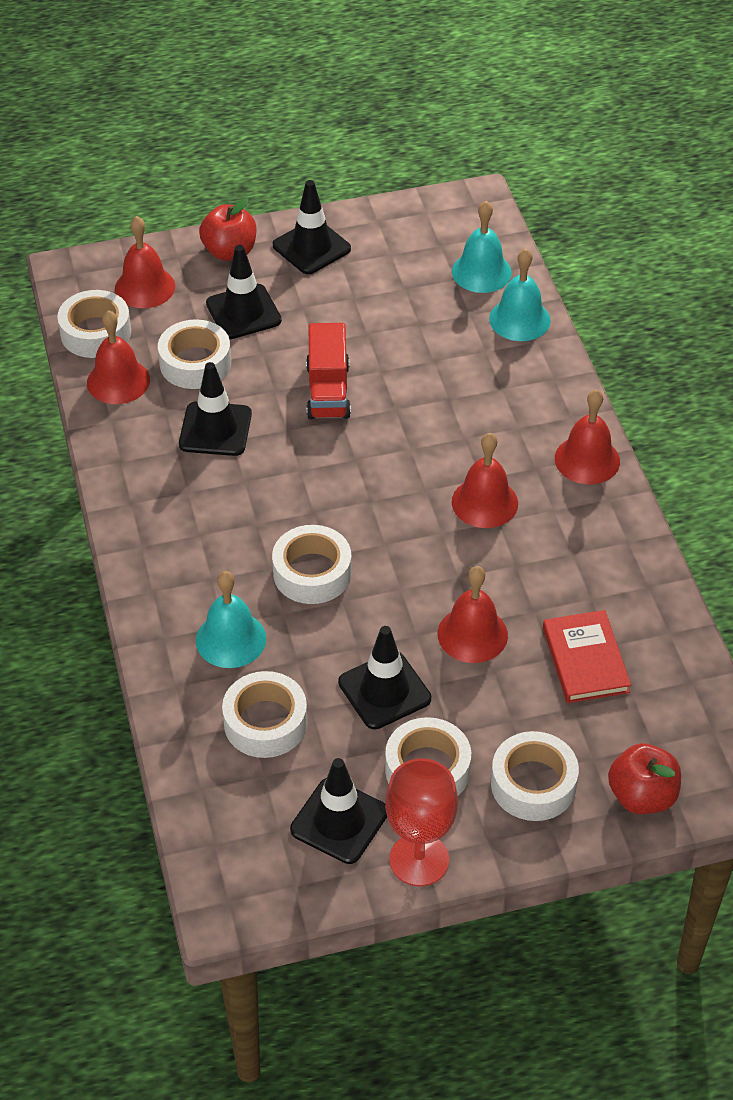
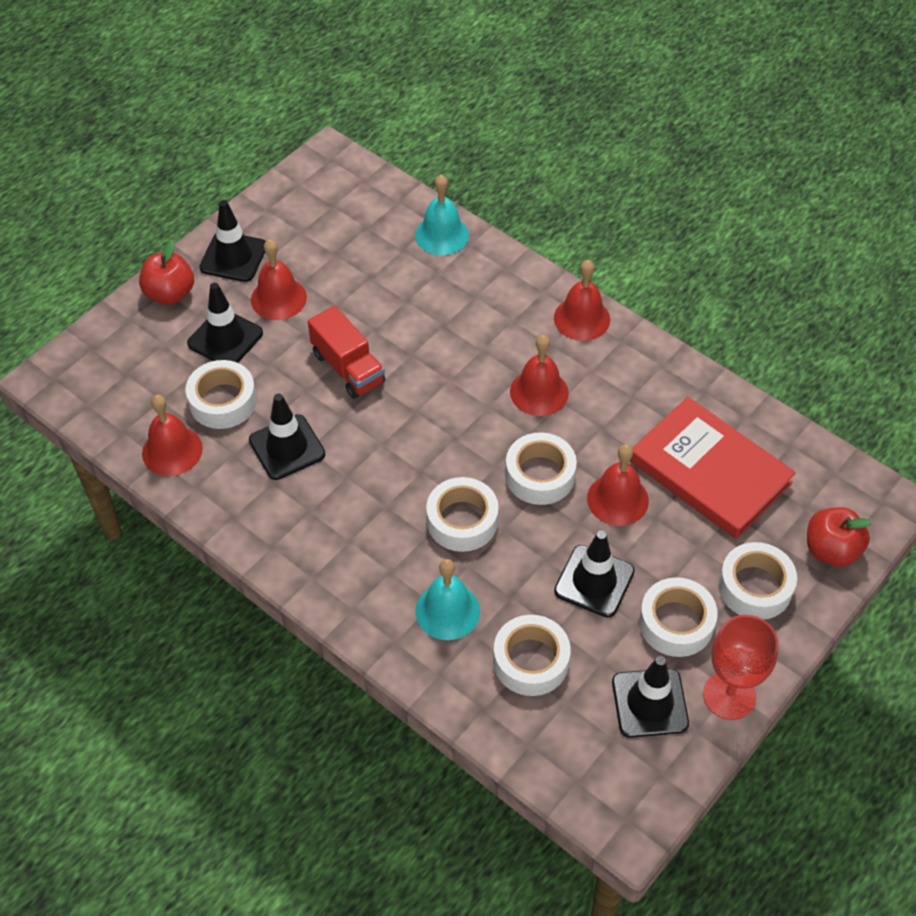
camera: 35 degrees left, 5 degrees up
(95, 333) = (117, 420): white tape -> white tape (540, 475)
(145, 287) = (125, 359): red bell -> red bell (278, 298)
(481, 272) = (382, 211): turquoise bell -> none
(585, 660) = (709, 472): red book -> red book, size x1.66

